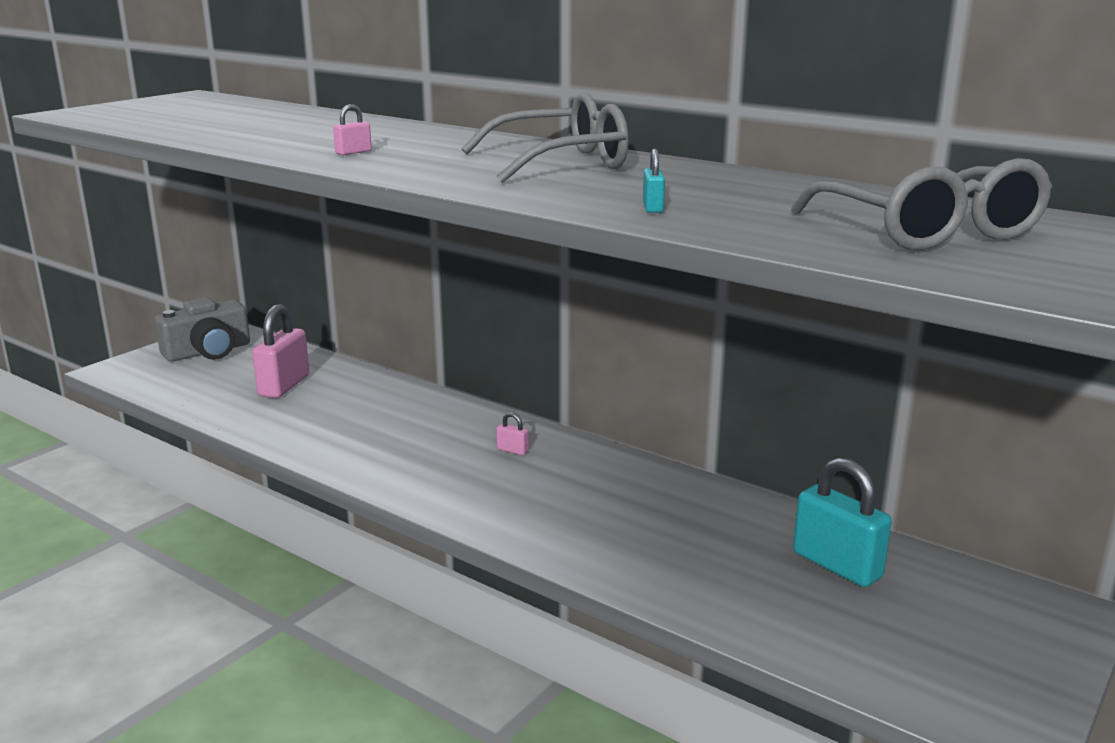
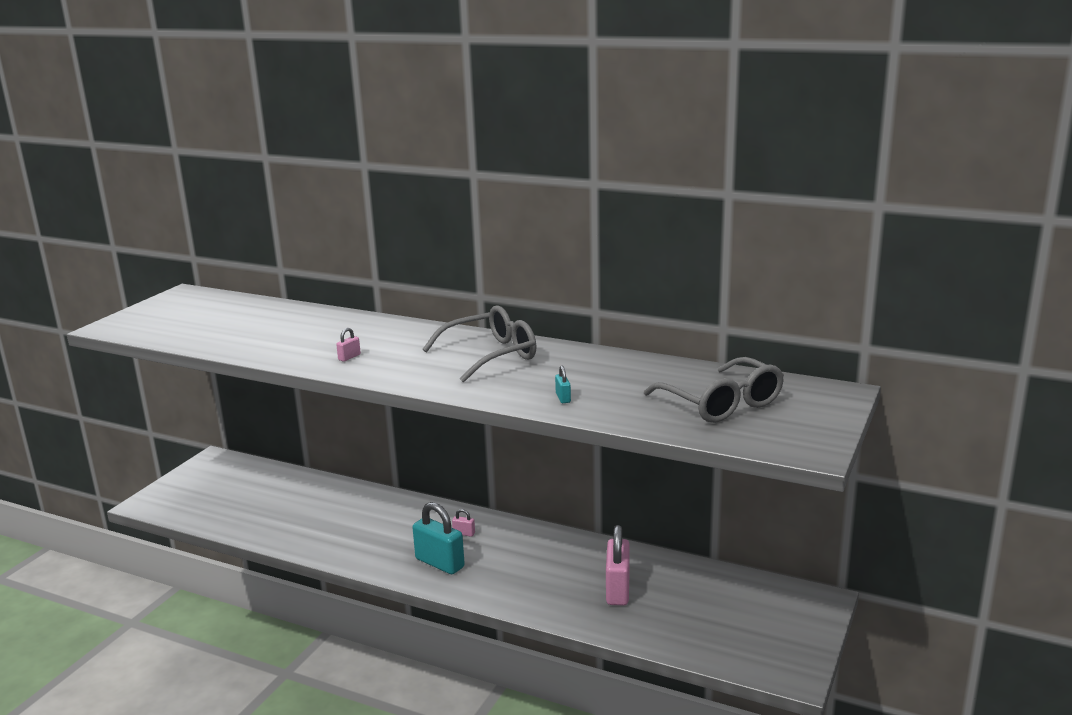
camera: 10 degrees left, 0 degrees up
(208, 351) = (210, 478): grey camera -> none
(284, 386) = (282, 501): pink padlock -> pink padlock (618, 590)
(837, 565) = (687, 588): turquoise padlock -> turquoise padlock (439, 563)

